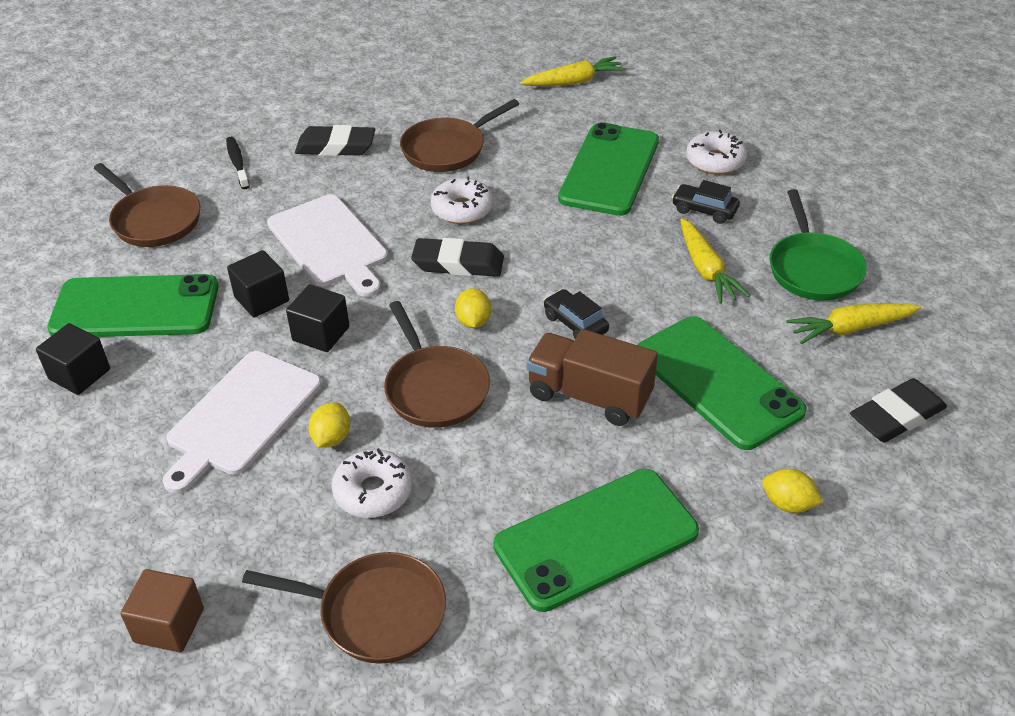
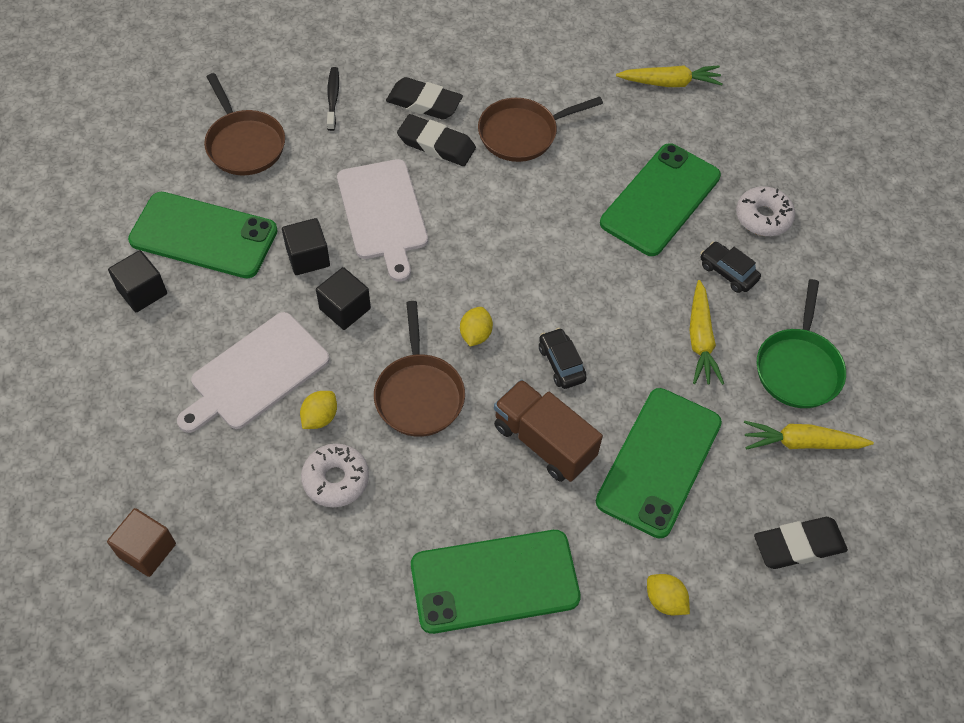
camera: 15 degrees right, 15 degrees up
(375, 613) = (300, 590): brown pan -> none
(458, 263) = (485, 268): black eraser -> black eraser (436, 144)
(462, 209) = (510, 207): white donut -> none
(718, 382) = (659, 462): green phone -> green phone turned 45 degrees clockwise

